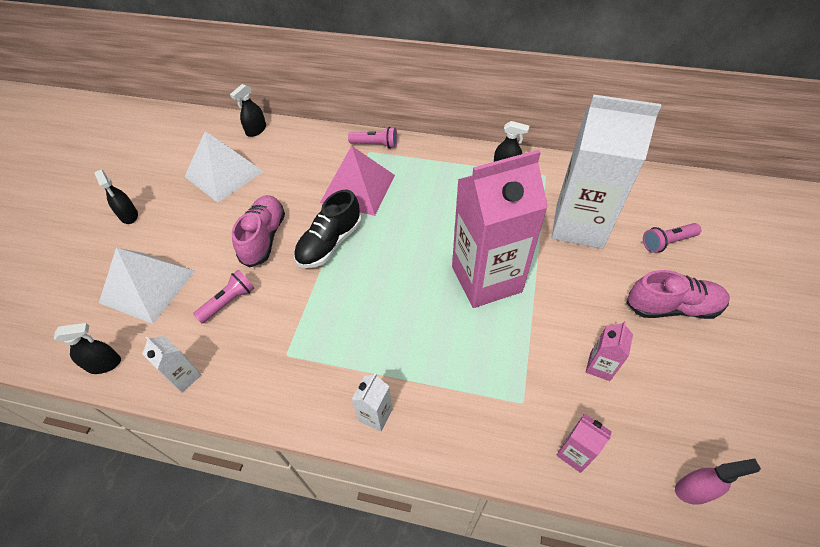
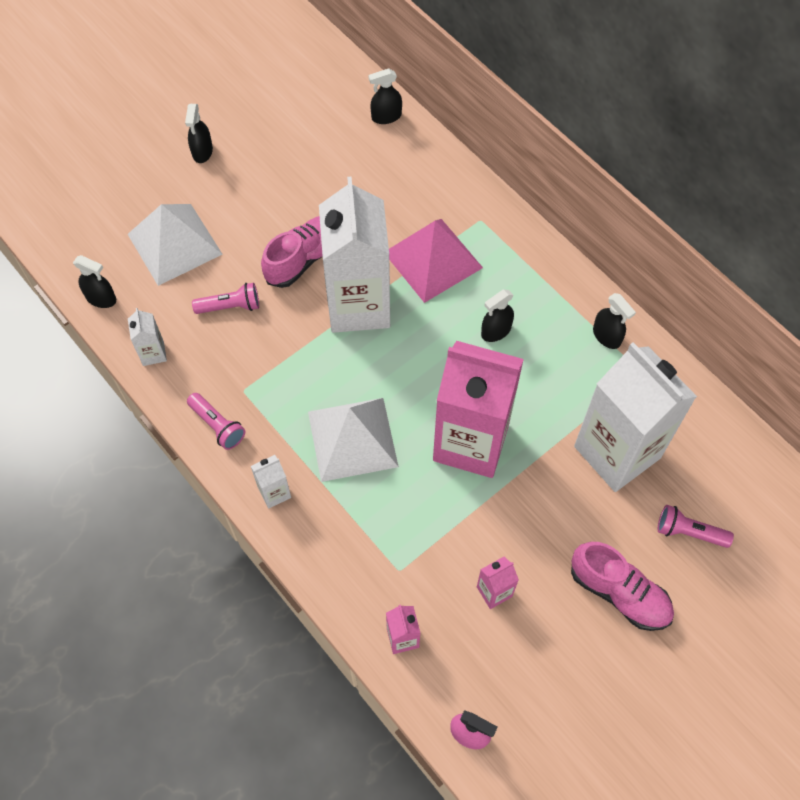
camera: 35 degrees right, 10 degrees up
(224, 173) = (317, 155): white pyramid -> white pyramid (352, 438)
(330, 243) = (358, 305): black shoe -> white carton
(375, 144) = (494, 215): pink flashlight -> pink flashlight (217, 425)
(437, 204) = (496, 331): none -> black spray bottle

